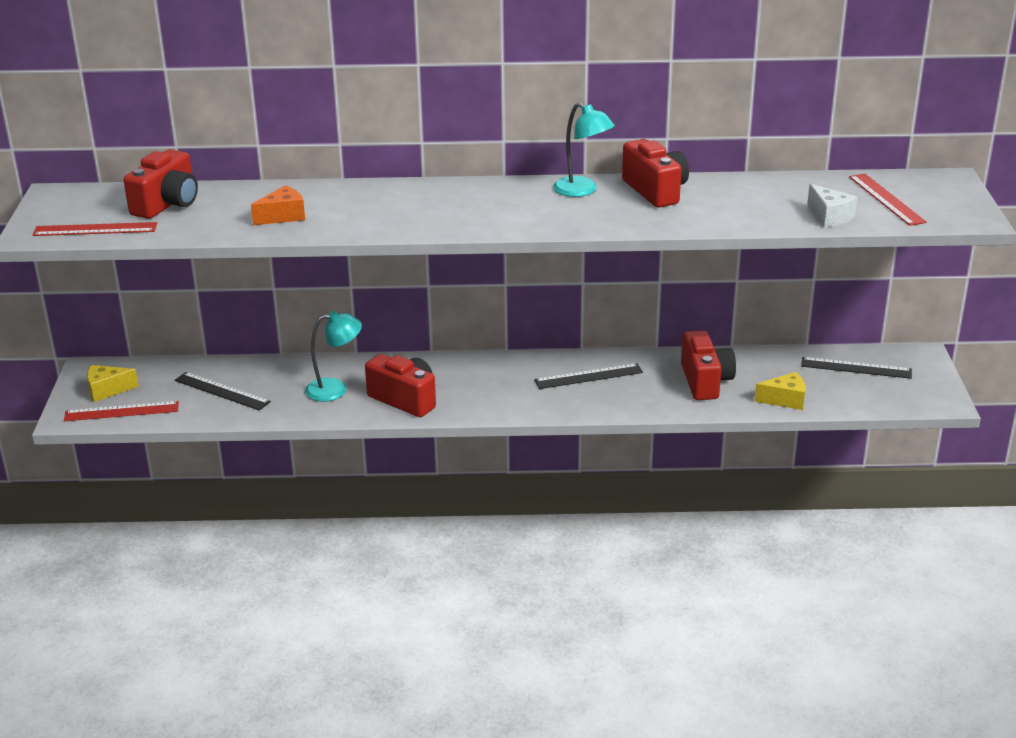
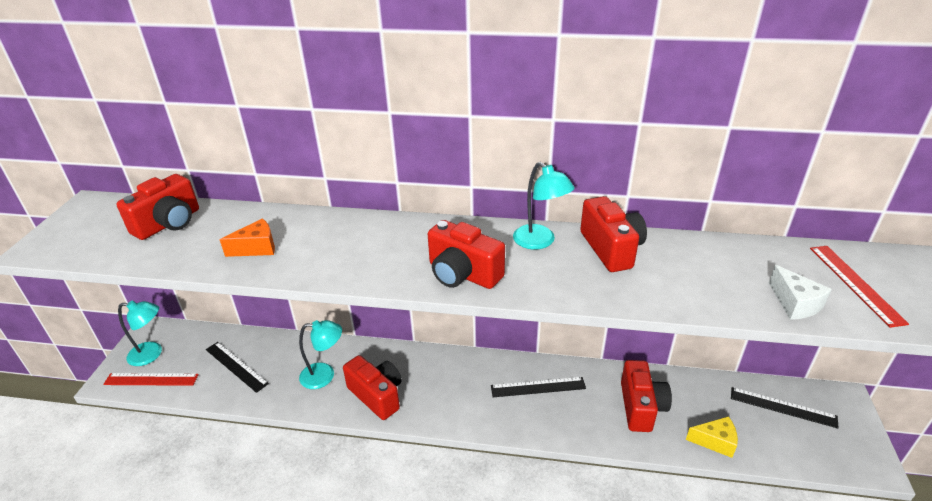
camera: 10 degrees right, 5 degrees up
(95, 229) = (91, 248): red ruler -> none
(107, 390) = (152, 354): yellow cheese -> turquoise lamp
(511, 220) = (463, 274): none -> red camera

